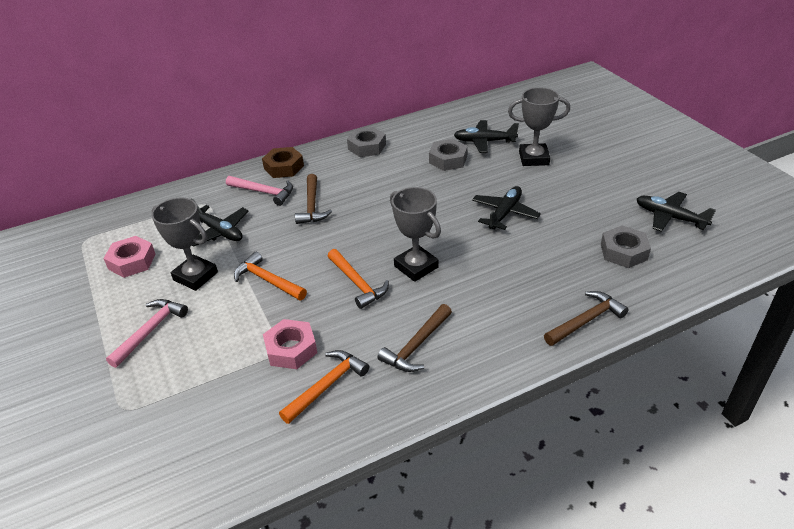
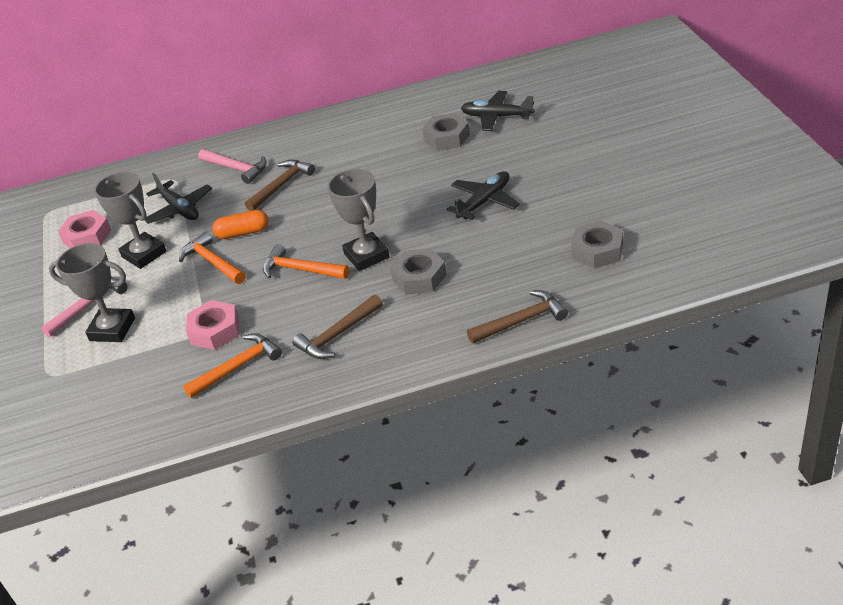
camera: 15 degrees right, 0 degrees up
(284, 167) = (265, 141): brown nut -> none
(289, 251) = (243, 232): none -> orange capsule
(312, 206) = (281, 185): brown hammer -> brown hammer turned 150 degrees counterclockwise
(357, 283) = (301, 270): orange hammer -> orange hammer turned 135 degrees clockwise
(367, 147) = (362, 120): grey nut -> grey nut (419, 277)
(533, 158) = (545, 139): grey trophy -> grey trophy (112, 329)
(669, 217) = (669, 214): black plane -> none

